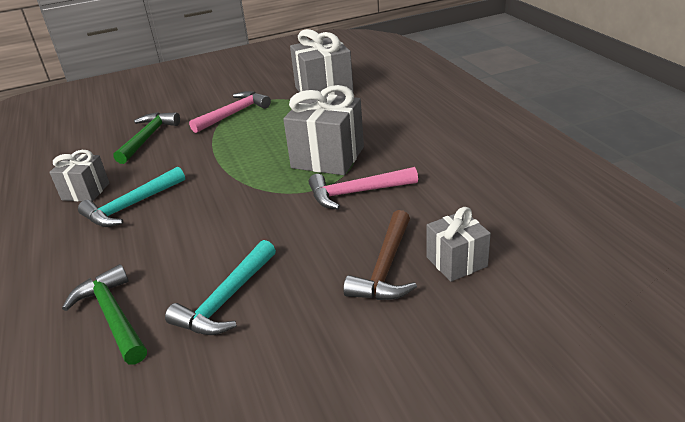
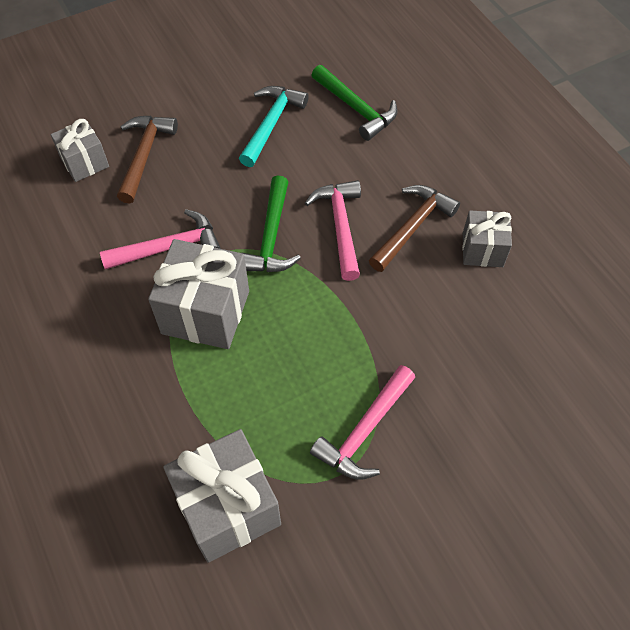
camera: 170 degrees right, 25 degrees up
(131, 206) = (412, 227): turquoise hammer -> brown hammer
(148, 138) = (470, 363): green hammer -> green hammer (271, 237)
(195, 206) = (340, 226): none -> pink hammer

